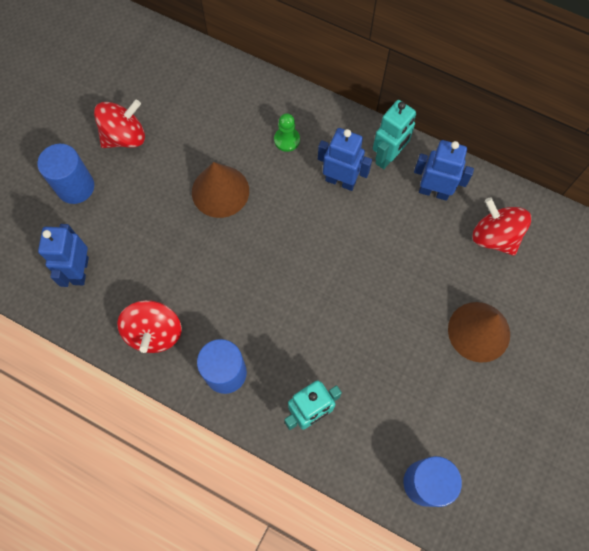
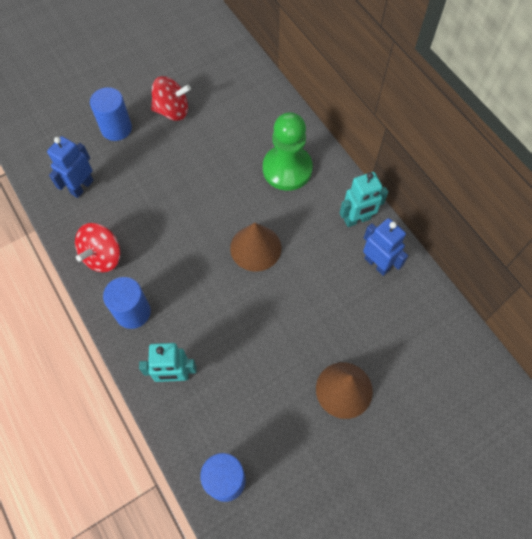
camera: 30 degrees right, 5 degrees down
(220, 191) = (214, 181): brown cone -> brown cone (255, 248)
(287, 140) = (287, 169): green pawn -> green pawn, size x2.22
(340, 181) = (308, 219): blue robot -> none
(494, 236) = (404, 324): red spinning top -> none

